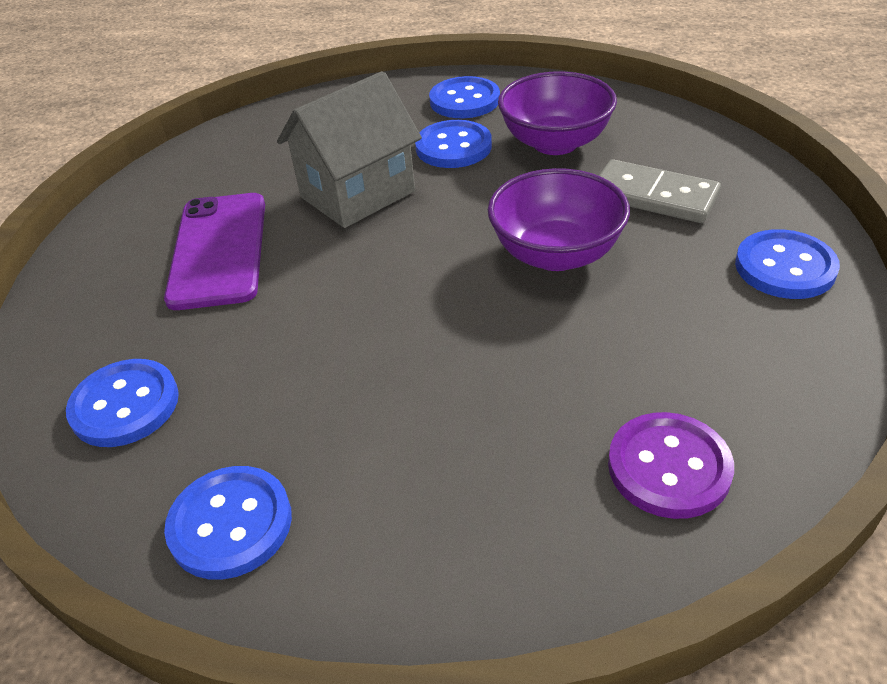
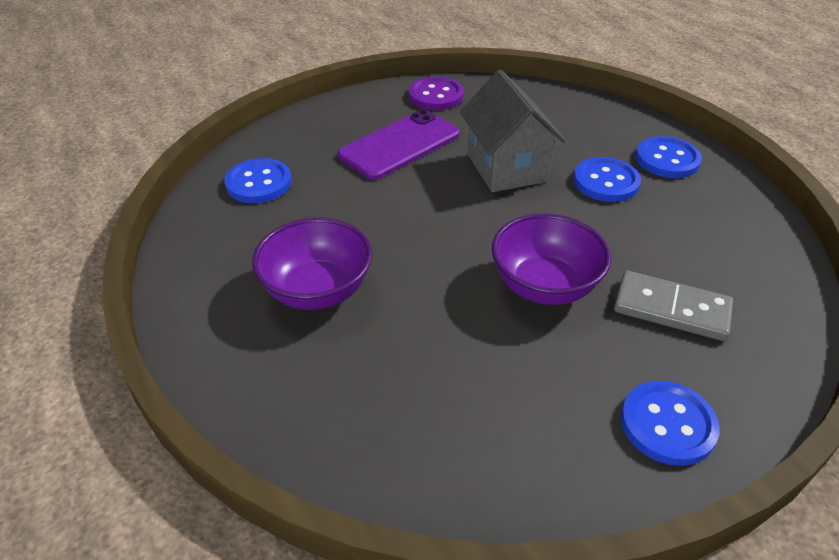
camera: 50 degrees right, 0 degrees up
(230, 524) = (210, 264): blue button -> none
(357, 194) = (506, 168): grey house -> grey house turned 60 degrees clockwise
(555, 143) = (673, 227): purple bowl -> purple bowl (317, 290)
(654, 196) = (671, 309): grey domino -> grey domino turned 60 degrees counterclockwise
(669, 467) = (387, 434): purple button -> purple button (436, 96)

